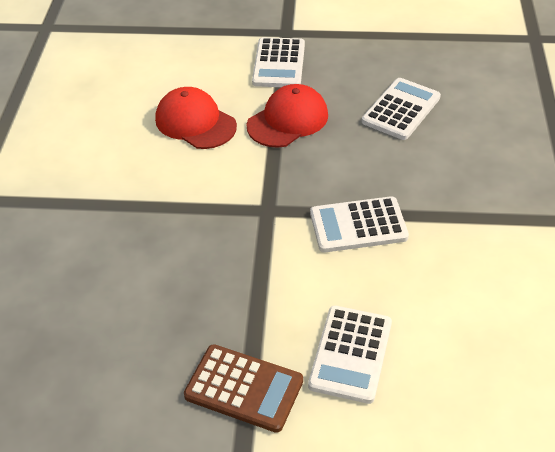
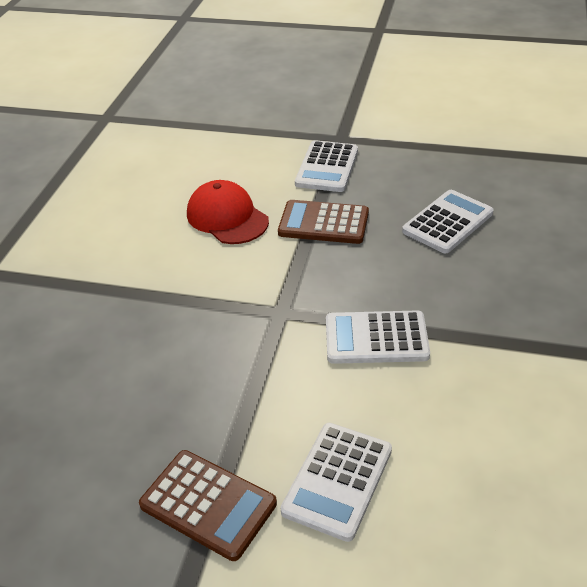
camera: 10 degrees right, 5 degrees down
(288, 120) = (323, 223): red cap -> brown calculator

